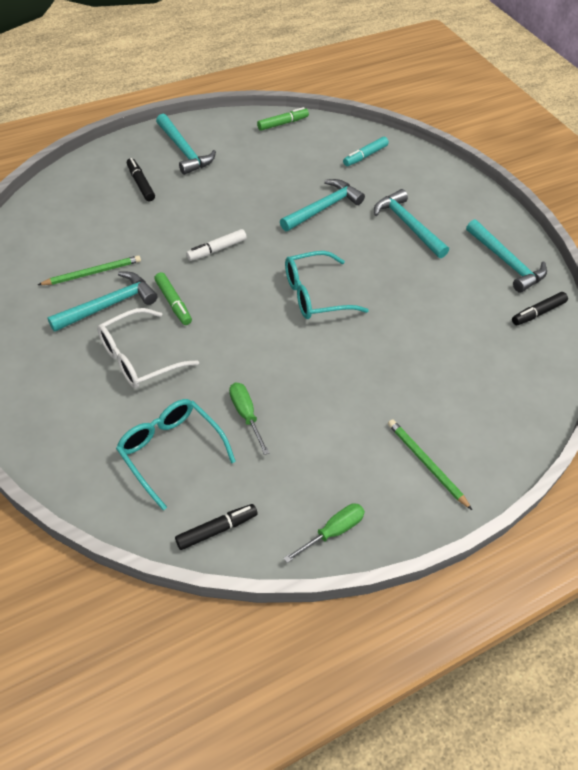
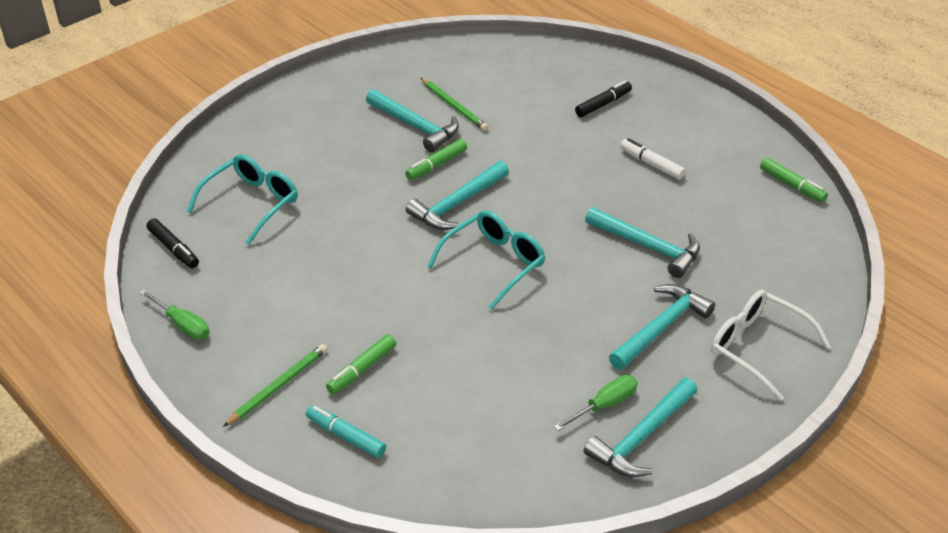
camera: 80 degrees right, 10 degrees down
(138, 358) = (355, 160): white glasses -> white glasses (757, 347)
(184, 151) = (680, 121): turquoise hammer -> turquoise hammer (457, 204)
(216, 249) = (529, 177): white marker -> white marker (651, 164)
(246, 415) = (307, 242): green screwdriver -> green screwdriver (604, 405)
(315, 294) = (494, 263): turquoise glasses -> turquoise glasses turned 75 degrees clockwise
(365, 156) = (779, 269): turquoise marker -> turquoise marker (346, 436)
(417, 402) = (362, 369): none -> green marker
(538, 313) = (556, 477): black marker -> none

